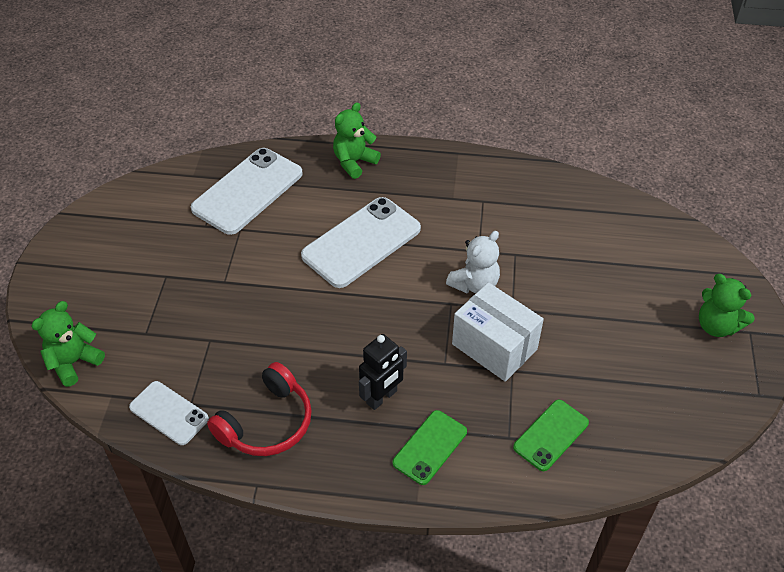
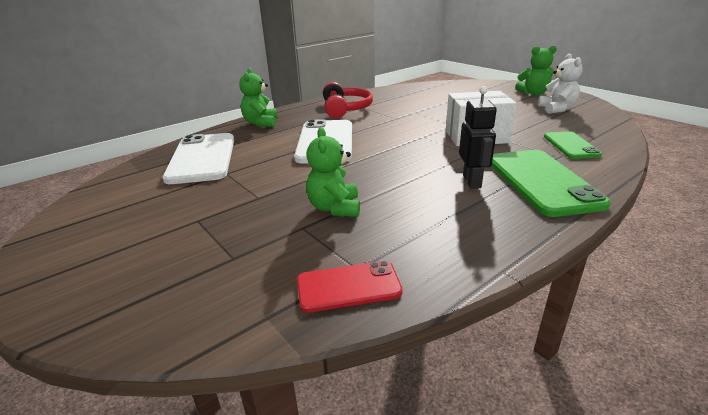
camera: 45 degrees left, 20 degrees down
(74, 362) = (177, 325): green teddy bear -> green teddy bear (335, 208)
(169, 413) = (348, 286): white phone -> red phone
(267, 423) = (435, 236): red headphones -> red headphones (345, 109)
(430, 447) = (542, 182): green phone -> green phone, size x1.75
(474, 284) = (418, 126): white teddy bear -> white teddy bear (557, 109)

